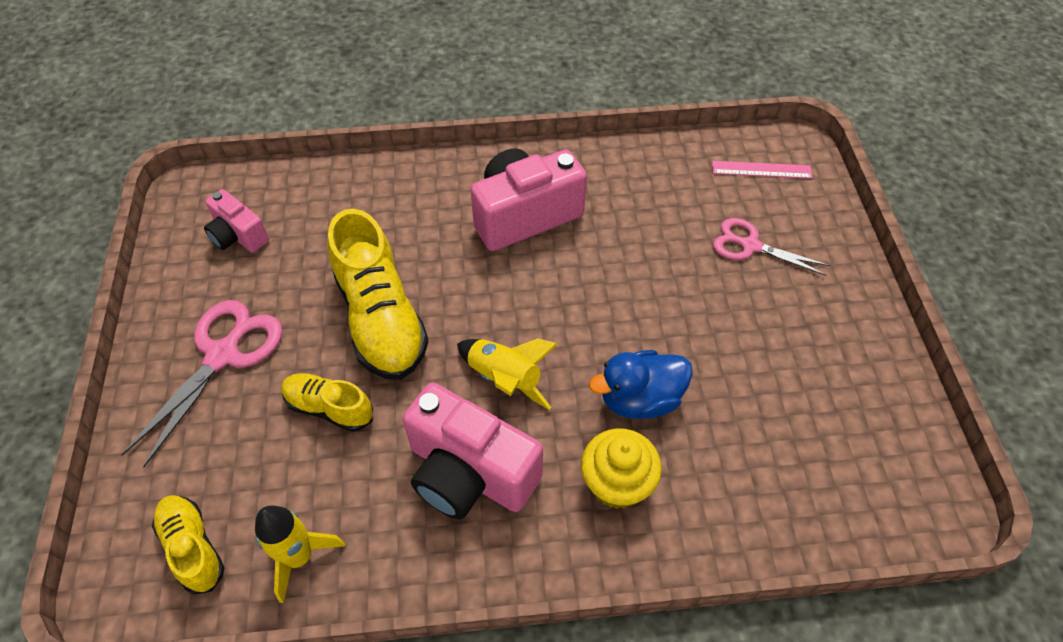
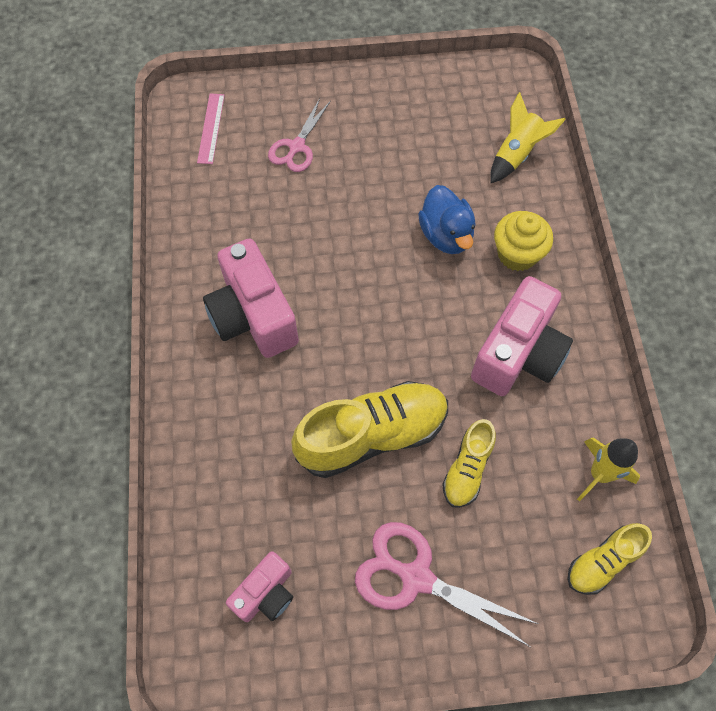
camera: 90 degrees left, 10 degrees up
(504, 379) = (432, 330): yellow rocket -> yellow rocket (516, 154)

